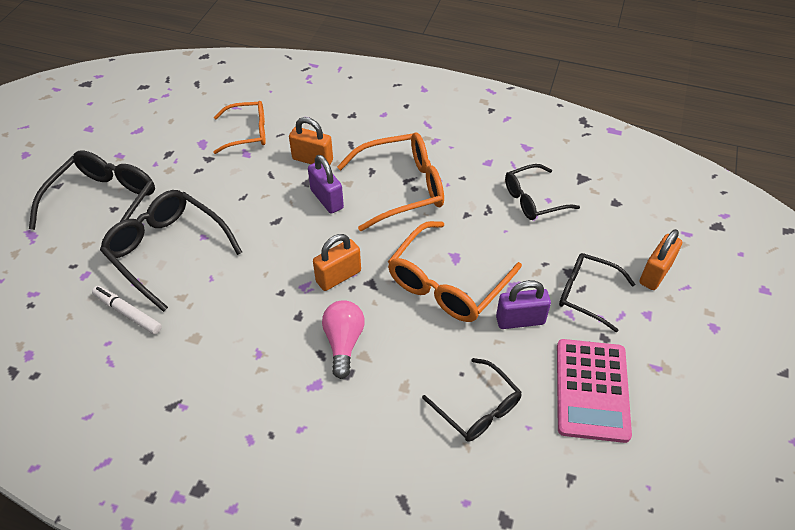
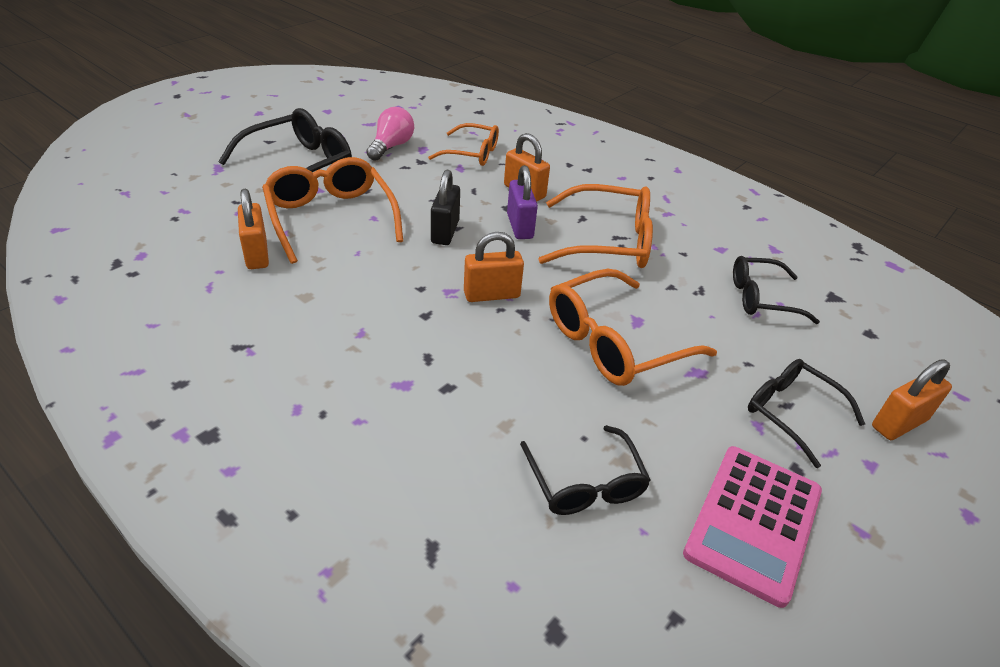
camera: 20 degrees right, 10 degrees down
(128, 313) = (257, 254): white marker -> orange padlock
(167, 251) = (330, 218): black glasses -> orange glasses
(270, 228) = (445, 232): none -> black padlock
(343, 342) = (460, 356): pink light bulb -> pink light bulb (391, 146)
(520, 320) = (688, 409): purple padlock -> none

